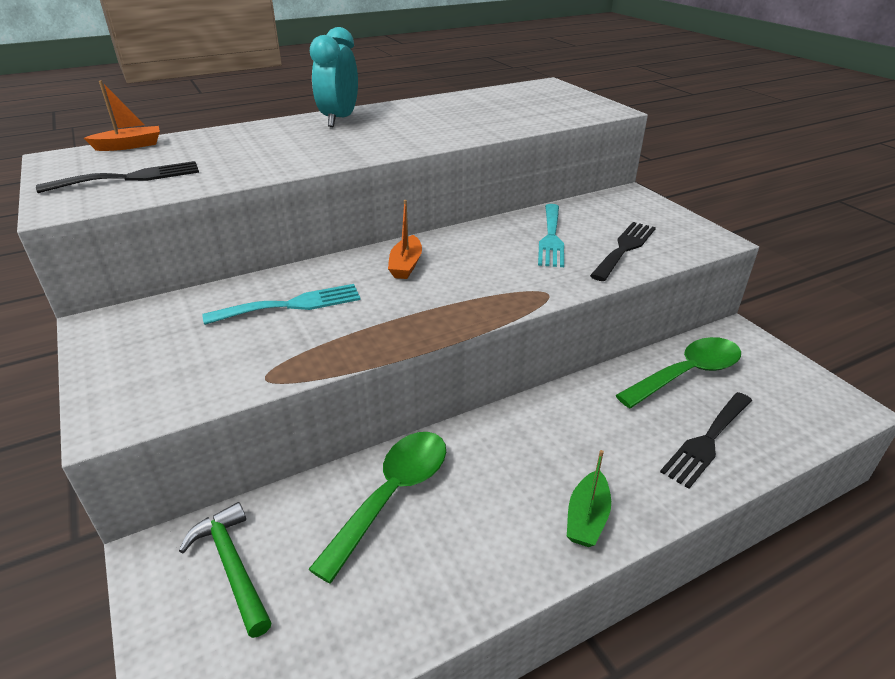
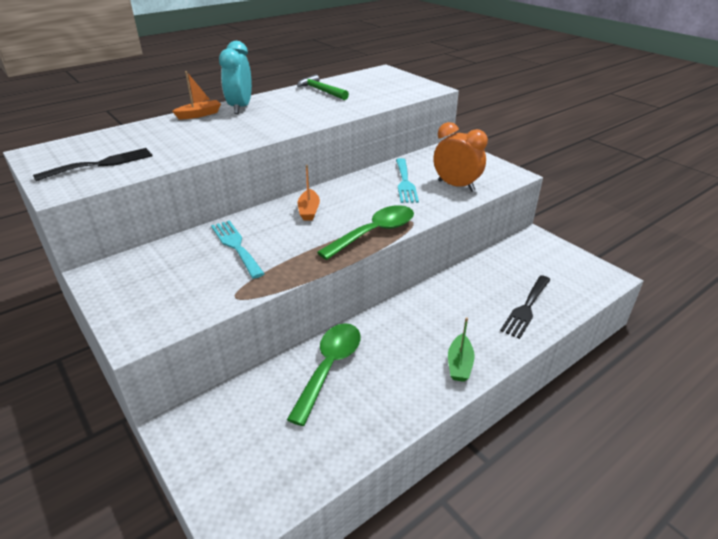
camera: 10 degrees left, 0 degrees up
(129, 146) = (87, 139): orange boat -> orange boat (199, 115)
(233, 566) = (233, 425): green hammer -> green hammer (321, 91)
(291, 305) = (236, 246): turquoise fork -> turquoise fork turned 90 degrees counterclockwise
(624, 248) = (456, 186): black fork -> orange clock
(687, 373) = (506, 267): green spoon -> green spoon (374, 233)

